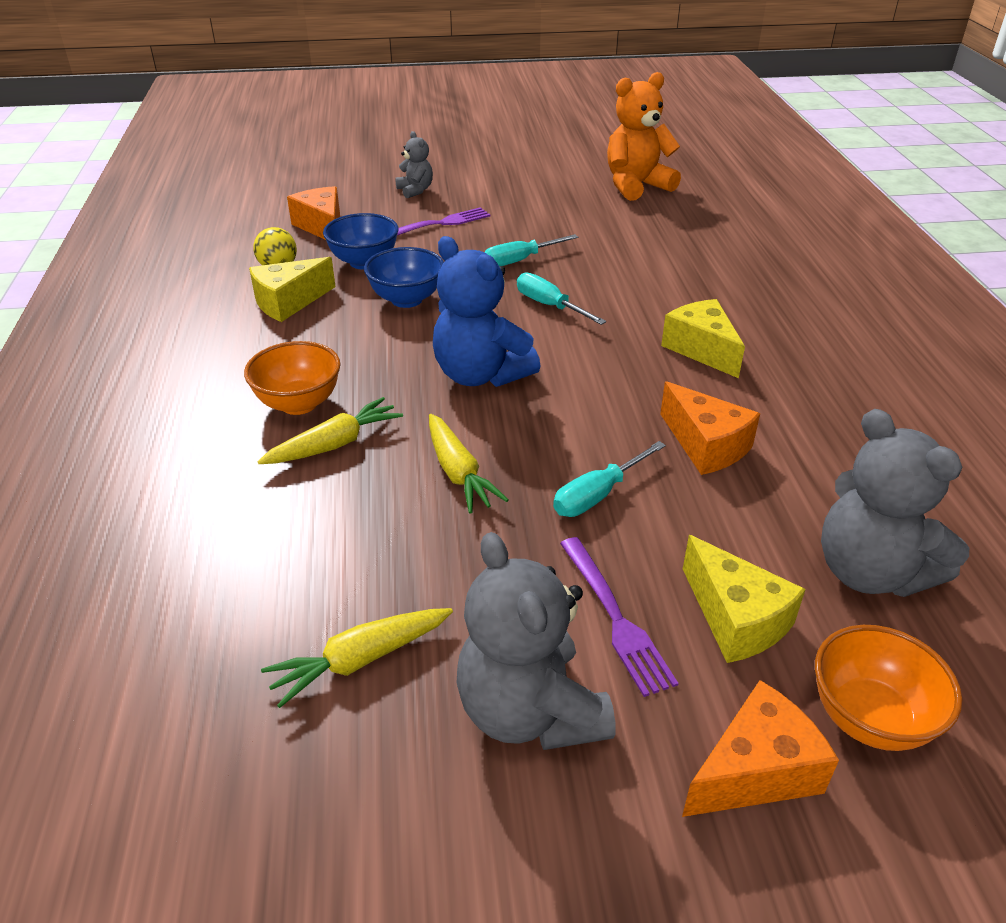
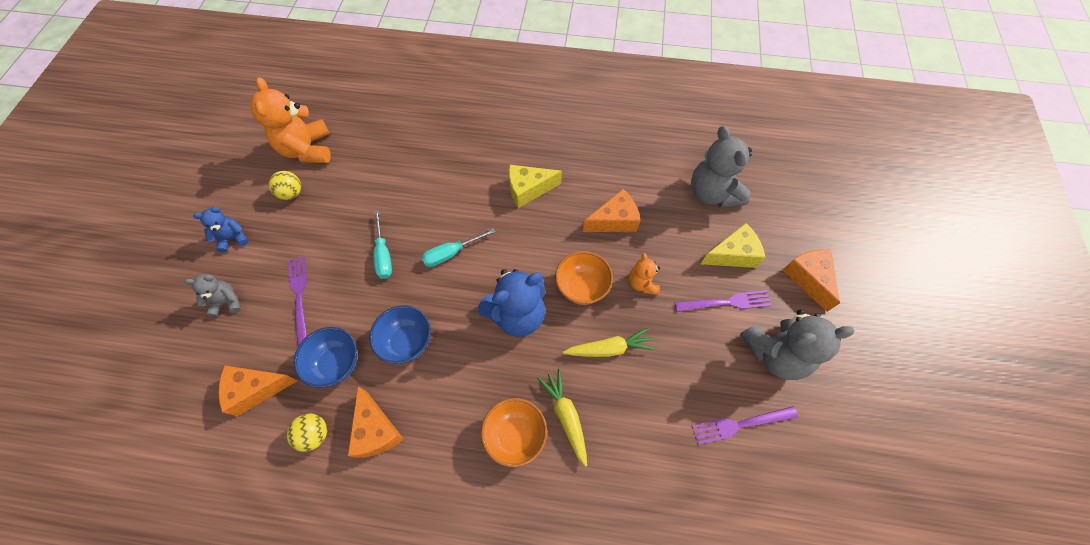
camera: 75 degrees left, 25 degrees up
(289, 302) = (376, 430): yellow cheese -> orange cheese
(360, 660) = (739, 424): yellow carrot -> purple fork
(491, 176) = (233, 238): none -> blue teddy bear
(569, 191) = (291, 193): none -> yellow ball
(598, 495) = (642, 283): turquoise screwdriver -> orange teddy bear
(869, 718) = (787, 229): orange bowl -> orange bowl (582, 287)
(870, 572) = (712, 193): grey teddy bear -> grey teddy bear turned 90 degrees clockwise

